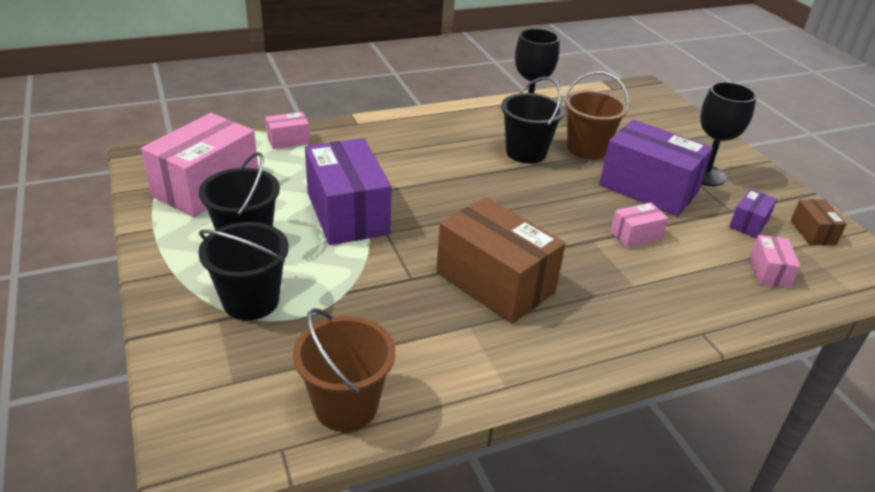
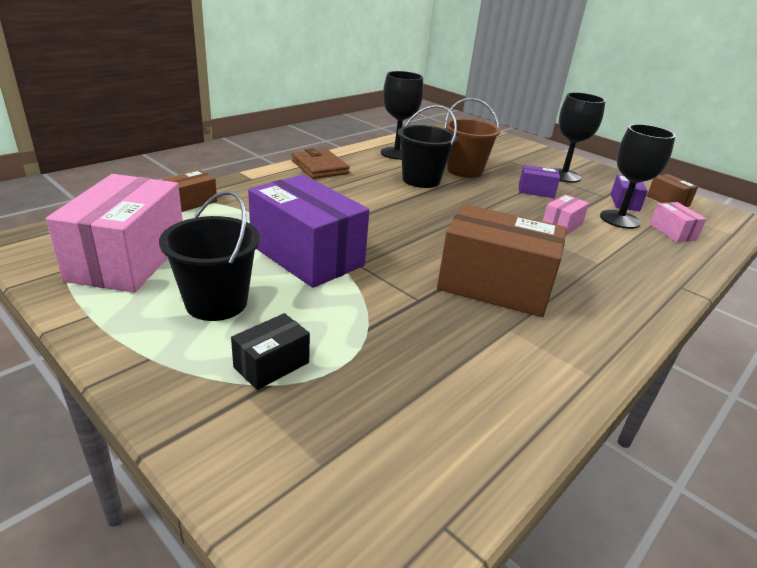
camera: 25 degrees left, 5 degrees down
(251, 301) = (271, 365): black bucket -> black box
(288, 140) = (191, 202): pink box -> brown box
(346, 405) = (469, 447): brown bucket -> none
(432, 120) = (320, 167): none -> brown wallet
(648, 188) = (536, 191): purple box -> purple box, size x0.47
(717, 243) = (619, 219): none -> black goblet

